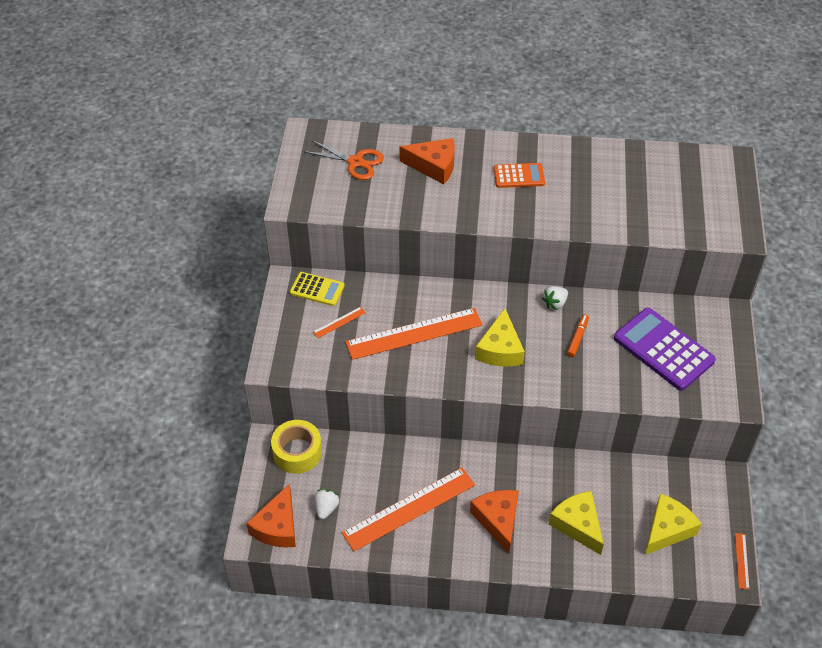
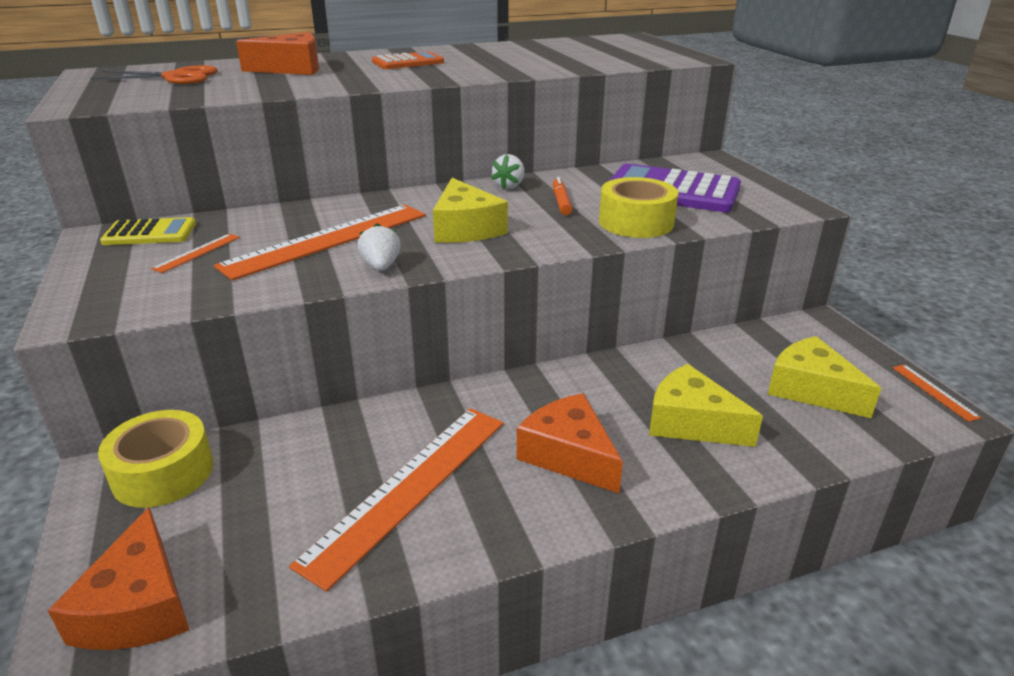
camera: 25 degrees left, 20 degrees down
(326, 508) = (244, 538): white strawberry -> white strawberry (381, 266)
(610, 381) = (636, 222): none -> yellow tape
(667, 529) = (811, 390): yellow cheese -> yellow cheese turned 60 degrees counterclockwise

